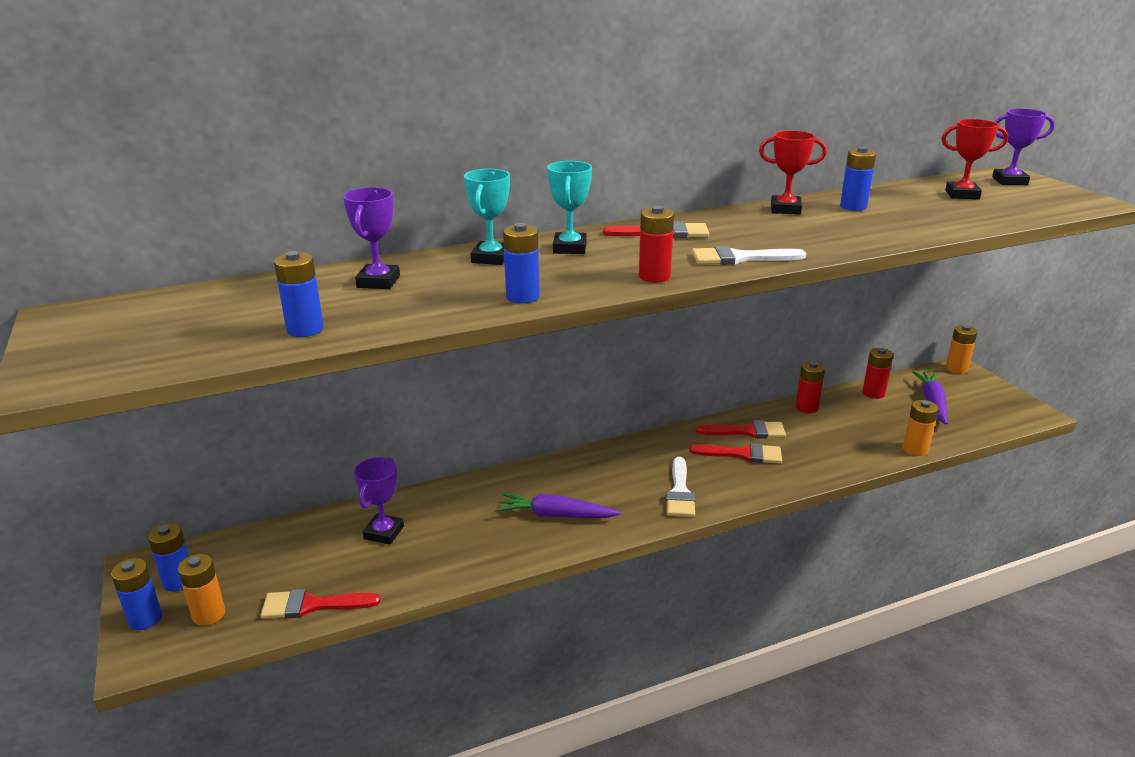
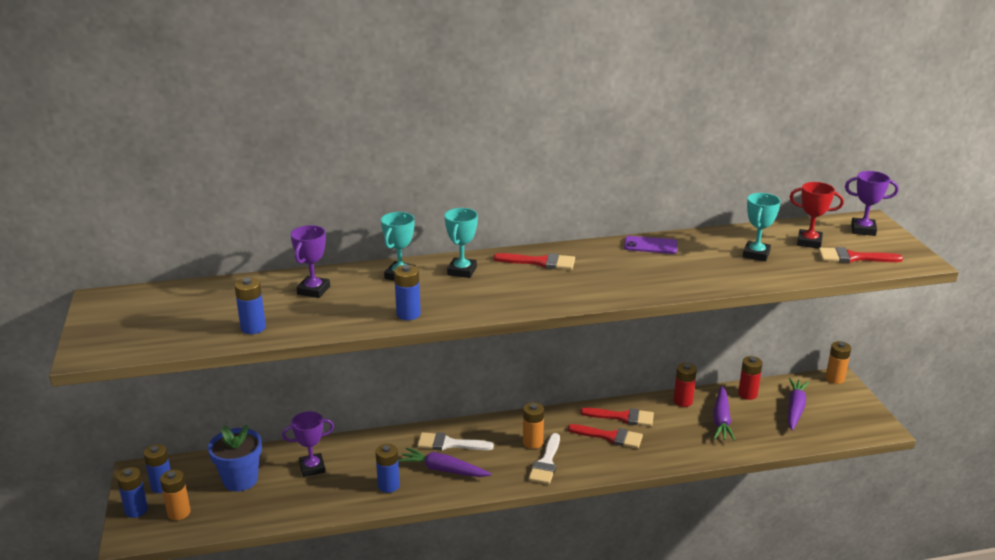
camera: 10 degrees right, 0 degrees up
(289, 560) = (240, 480): none -> blue flower pot
(312, 605) = (250, 515): red brush -> red brush (853, 257)
(384, 532) = (312, 468): purple trophy -> purple trophy turned 45 degrees clockwise
(654, 277) = (511, 305): red battery -> none
(739, 258) = (584, 293): white brush -> white brush (449, 444)
(785, 209) = (650, 245): red trophy -> purple phone
(853, 207) = (708, 247): blue battery -> blue battery (388, 486)
(859, 422) = (721, 420): none -> purple carrot
(913, 209) = (756, 254): none -> turquoise trophy
(915, 449) = (757, 449): orange battery -> orange battery (533, 442)

